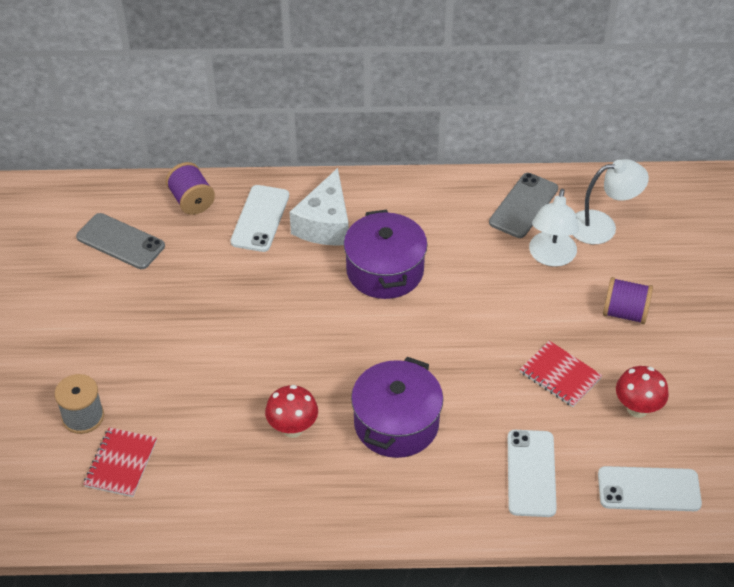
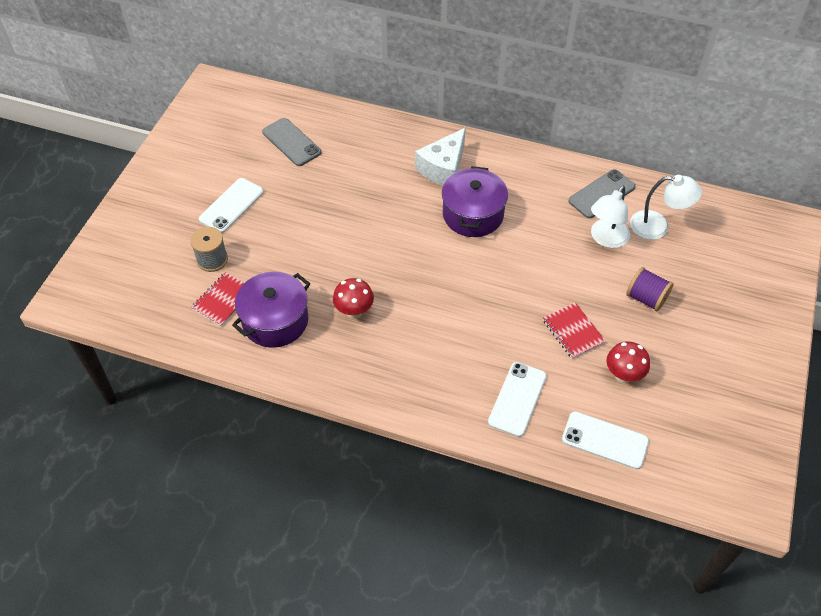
camera: 20 degrees right, 5 degrees up
(192, 201) = (354, 126): purple spool -> none
(260, 218) = (397, 151): white phone -> white phone (231, 205)
(396, 423) = (431, 331): purple pot -> purple pot (275, 321)

